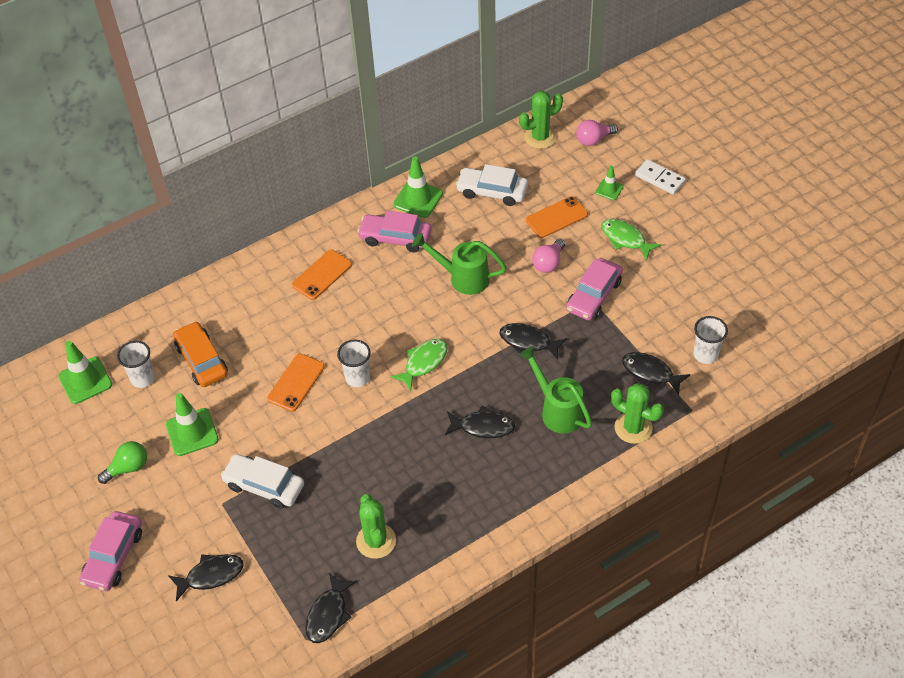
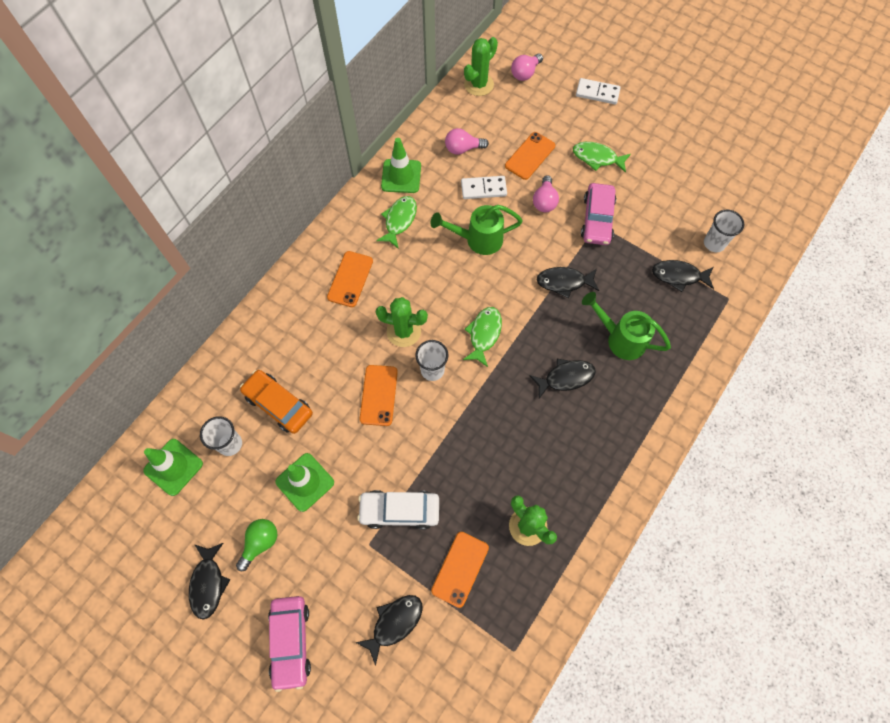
camera: 25 degrees left, 15 degrees up
(293, 553) = (460, 569): none -> orange phone
(328, 614) = (521, 617): black fish -> black fish (208, 583)
(395, 238) = (399, 220): pink car -> green fish
(492, 191) = (463, 149): white car -> pink light bulb
(493, 234) = (483, 189): none -> white domino
(609, 189) = (561, 116): green traffic cone -> none
(633, 428) = (690, 332): green cactus -> green cactus (403, 331)

